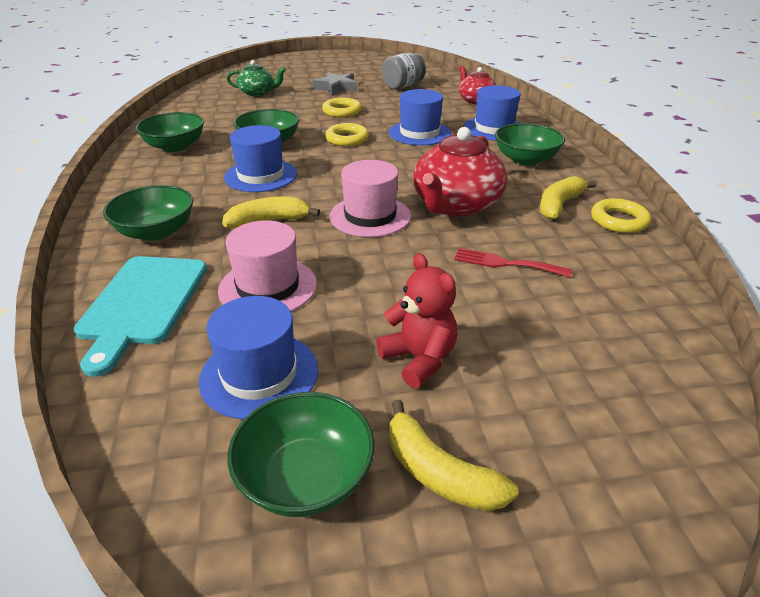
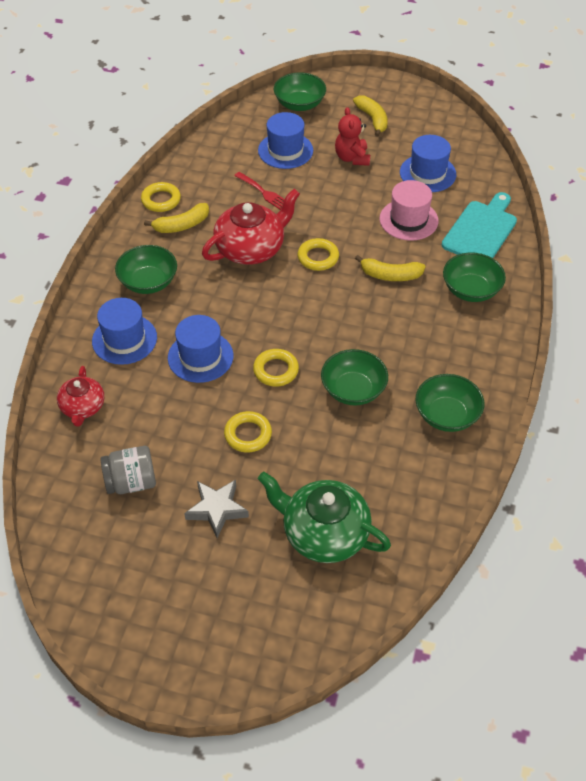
camera: 155 degrees left, 15 degrees up
(258, 93) = (324, 533): green teapot -> green teapot, size x1.69
(261, 175) = (378, 335): blue hat -> blue hat (285, 150)
(305, 477) = (421, 132): green bowl -> green bowl (299, 104)
(370, 216) = (318, 257): pink hat -> yellow ring

